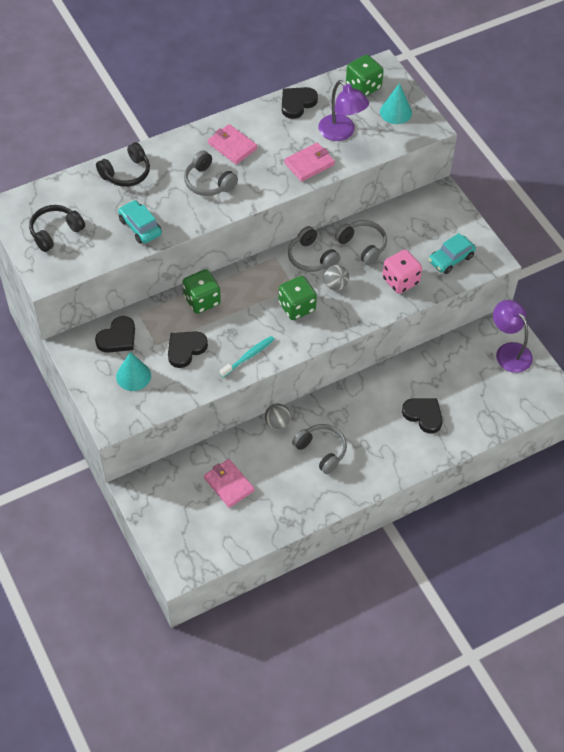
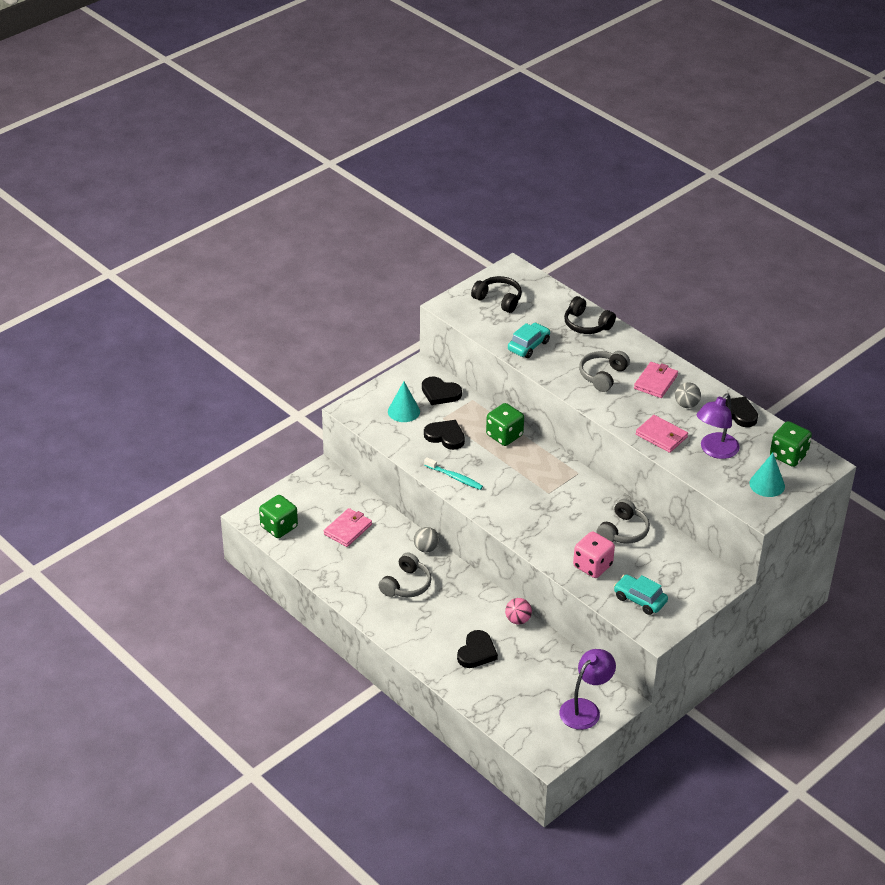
camera: 75 degrees right, 15 degrees down
(297, 307) = (525, 498): green dice -> green dice (279, 527)
(311, 258) = (590, 497): grey headphones -> none
(335, 285) = (564, 520): grey ball -> grey ball (686, 405)
(392, 373) = (518, 620): none -> pink ball

